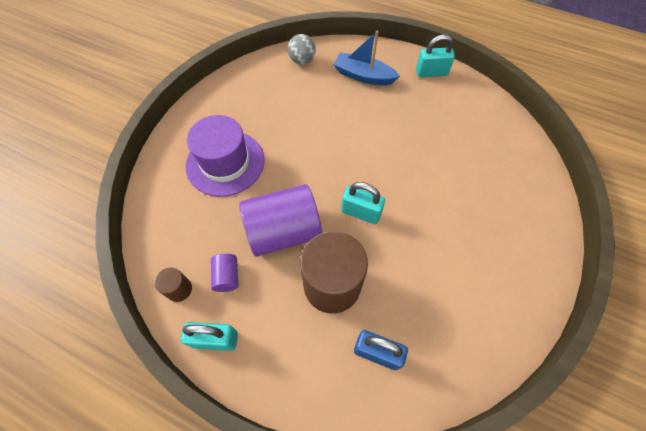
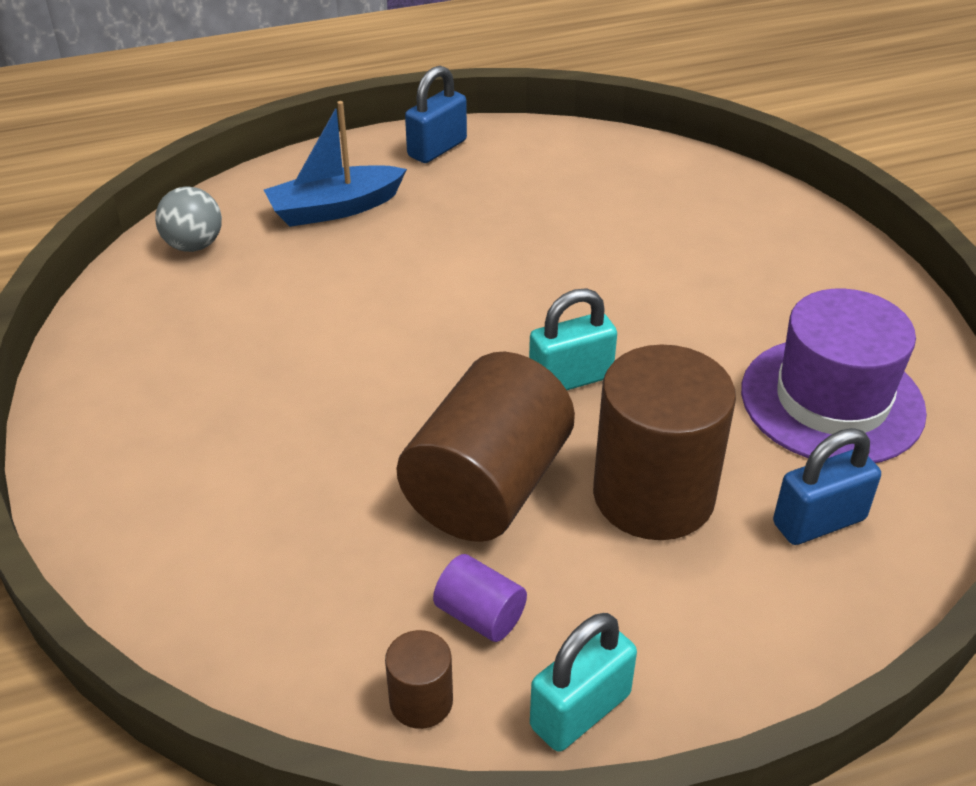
camera: 45 degrees left, 20 degrees down
(225, 163) = (250, 469): purple hat -> purple hat (832, 400)
(283, 231) = (487, 487): purple cylinder -> brown cylinder
(431, 72) = (437, 148): turquoise padlock -> blue padlock

